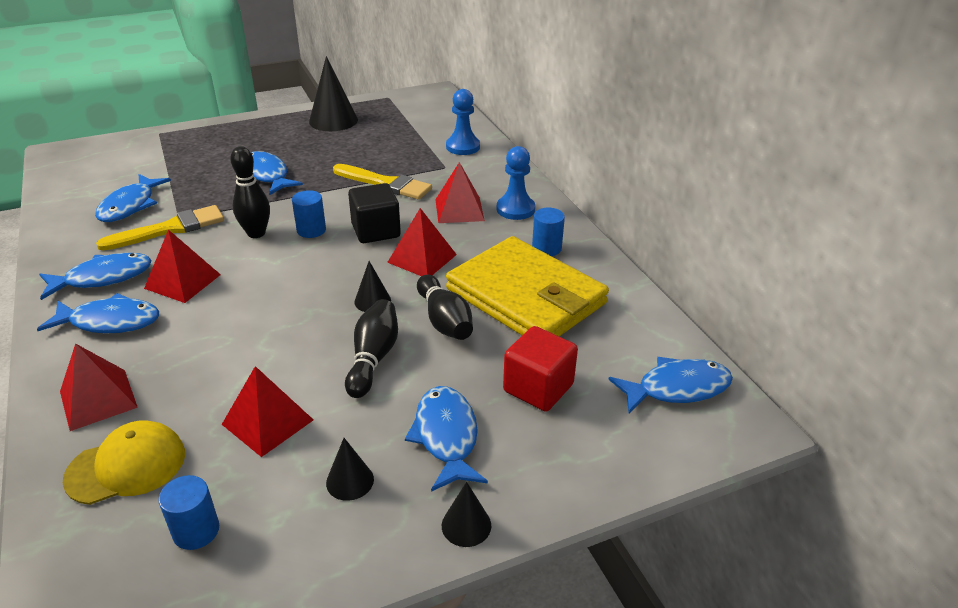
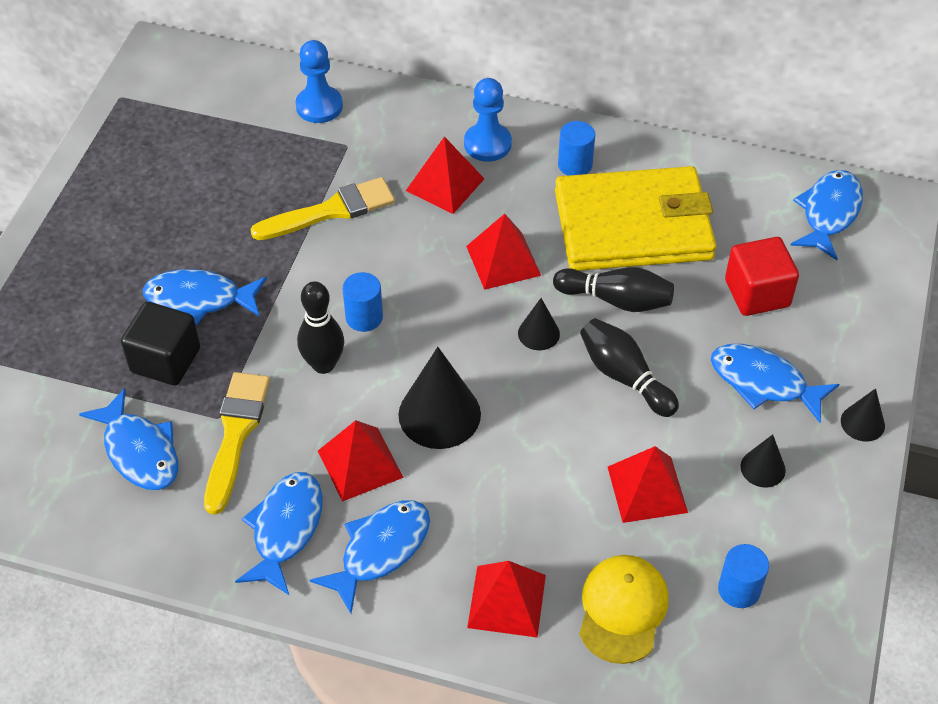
camera: 50 degrees left, 15 degrees up
(333, 120) = (124, 176): black cone -> black cone (439, 414)
(376, 231) = (418, 268): black cube -> black cube (165, 360)

